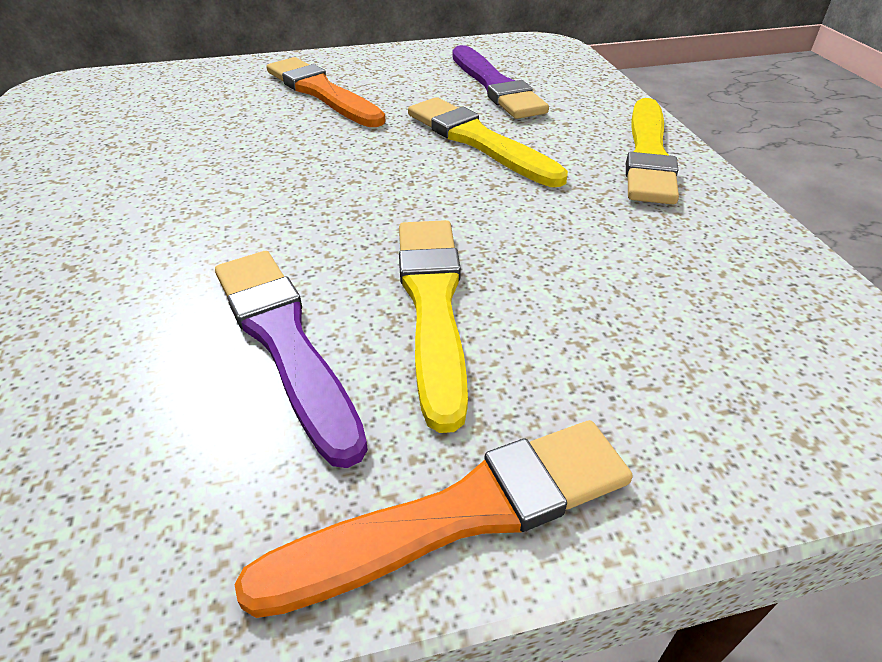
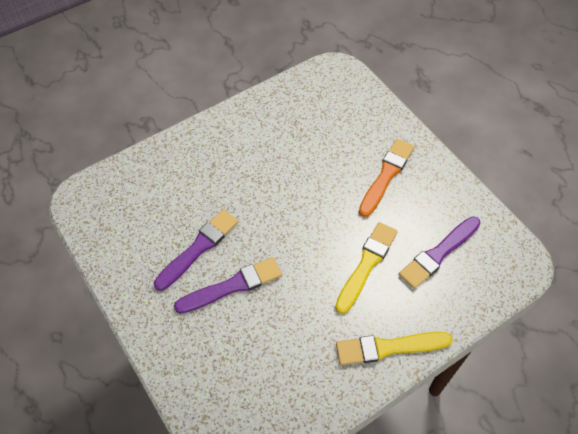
camera: 70 degrees right, 15 degrees up
(432, 305) = (232, 286): yellow brush -> purple brush
(459, 514) = (147, 322): orange brush -> none

